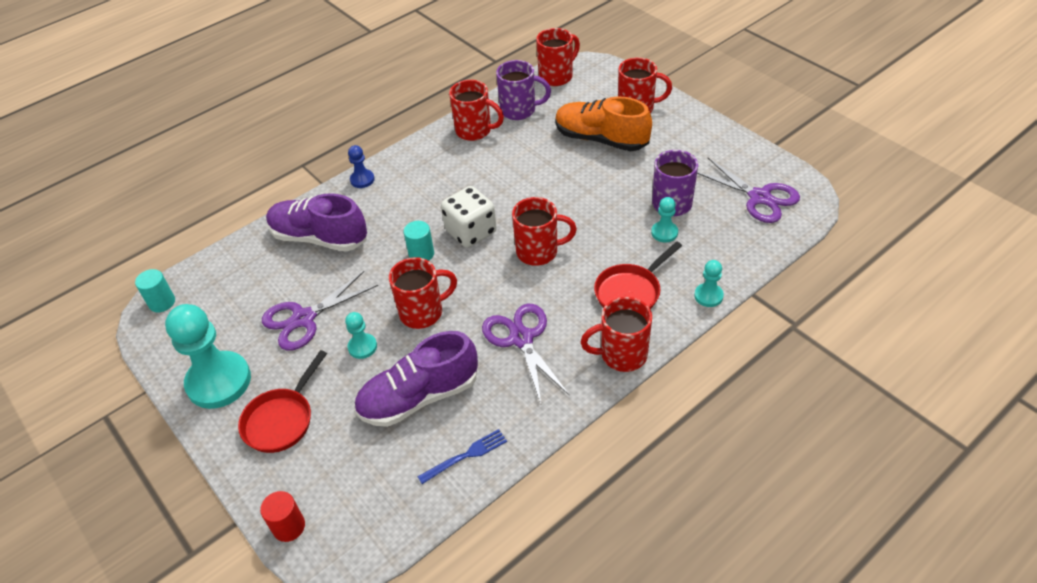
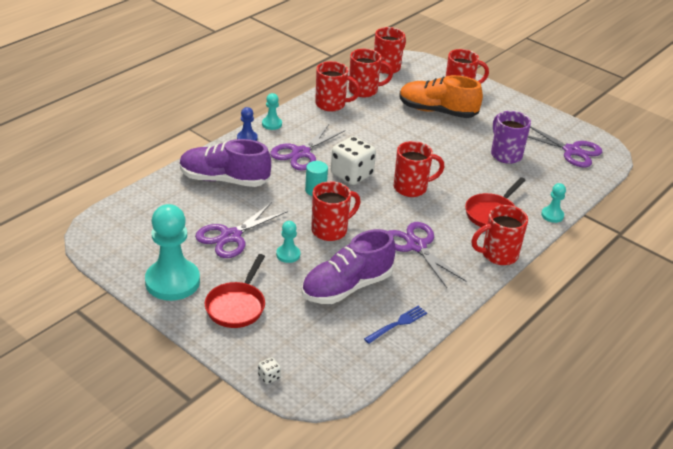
camera: 15 degrees left, 10 degrees down
(162, 302) = (100, 227): turquoise cylinder -> none
(289, 526) = (269, 377): red cylinder -> white dice
(419, 200) = (301, 153): none -> purple scissors
(519, 110) = (364, 90): purple mug -> red mug
(664, 233) = (506, 174): turquoise pawn -> turquoise pawn (272, 124)

